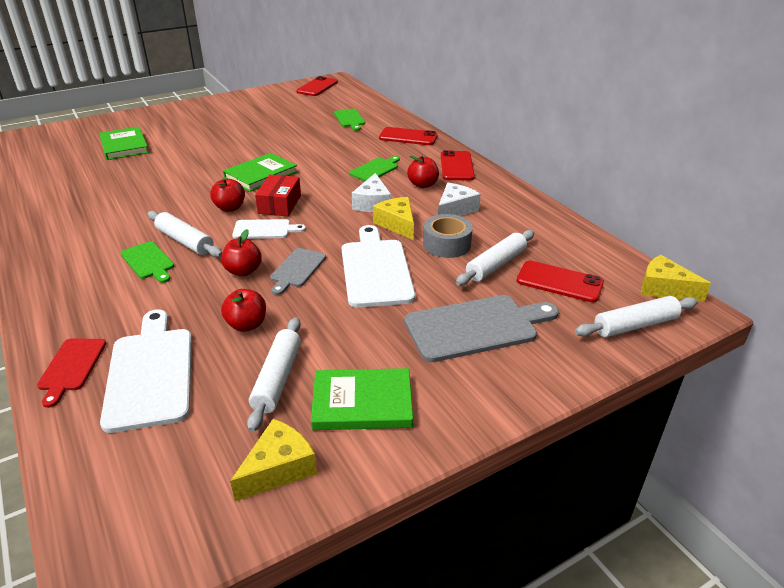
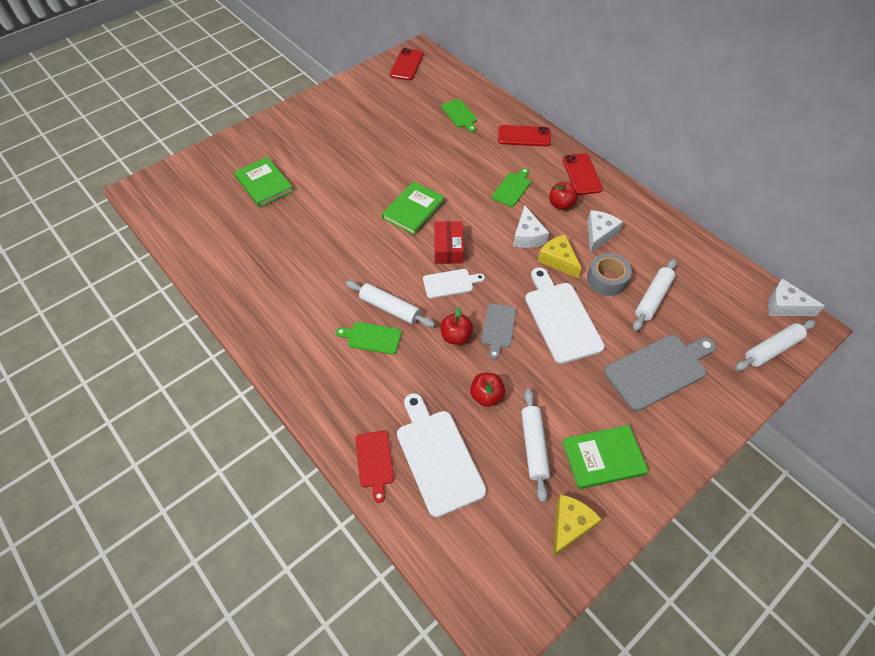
camera: 10 degrees left, 20 degrees up
(148, 262) = (372, 338): green cutting board -> green cutting board turned 150 degrees clockwise
(230, 208) = (407, 259): red apple -> none
(559, 282) = (706, 311): red phone -> none
(664, 289) = (785, 306): yellow cheese -> white cheese

